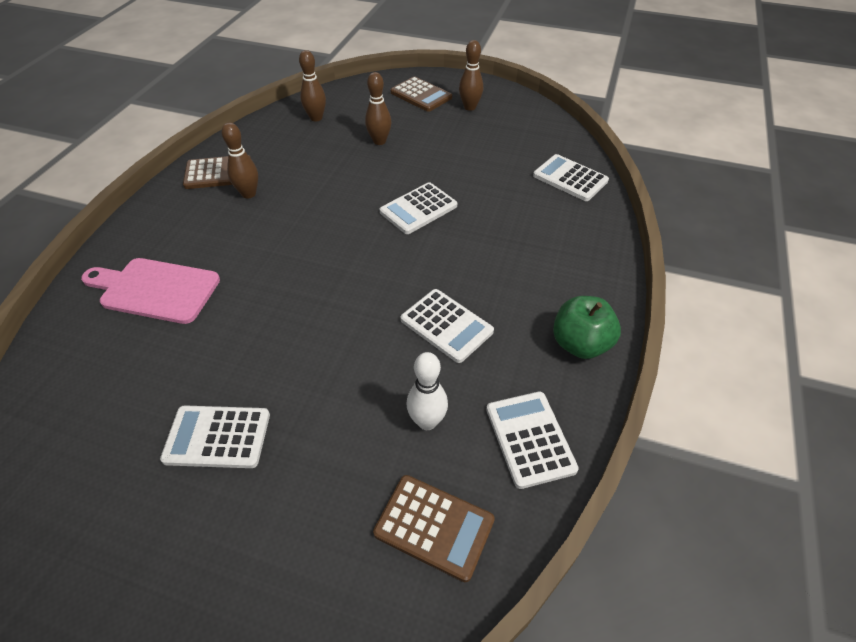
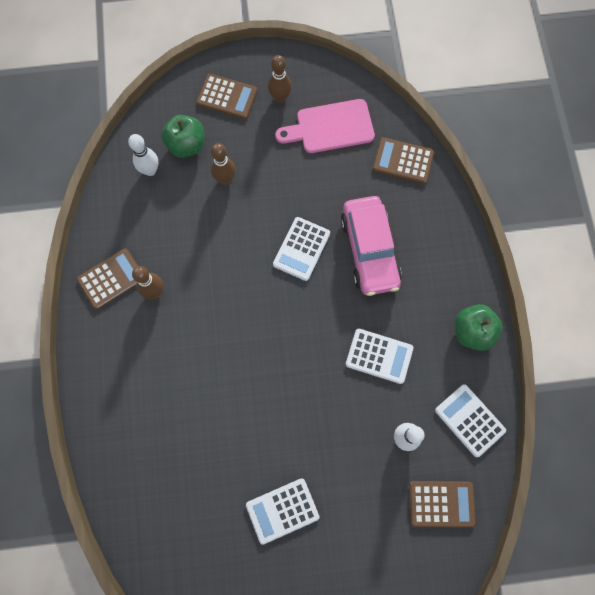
camera: 25 degrees left, 25 degrees up
(155, 290) = (153, 420): pink cutting board -> pink cutting board (330, 127)
(316, 118) = (150, 170): brown bowling pin -> white bowling pin
(361, 112) = (187, 145): none -> green apple
(492, 232) = (369, 250): none -> pink car
(570, 178) = (403, 161): white calculator -> brown calculator

